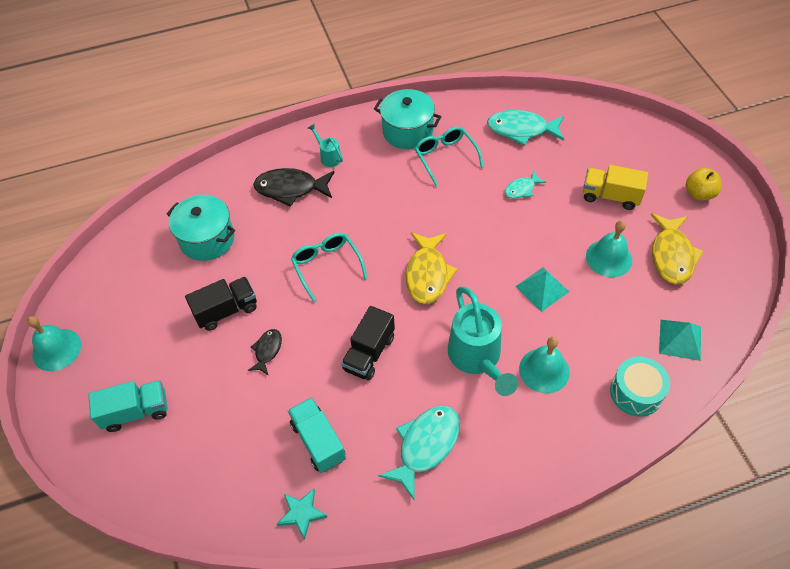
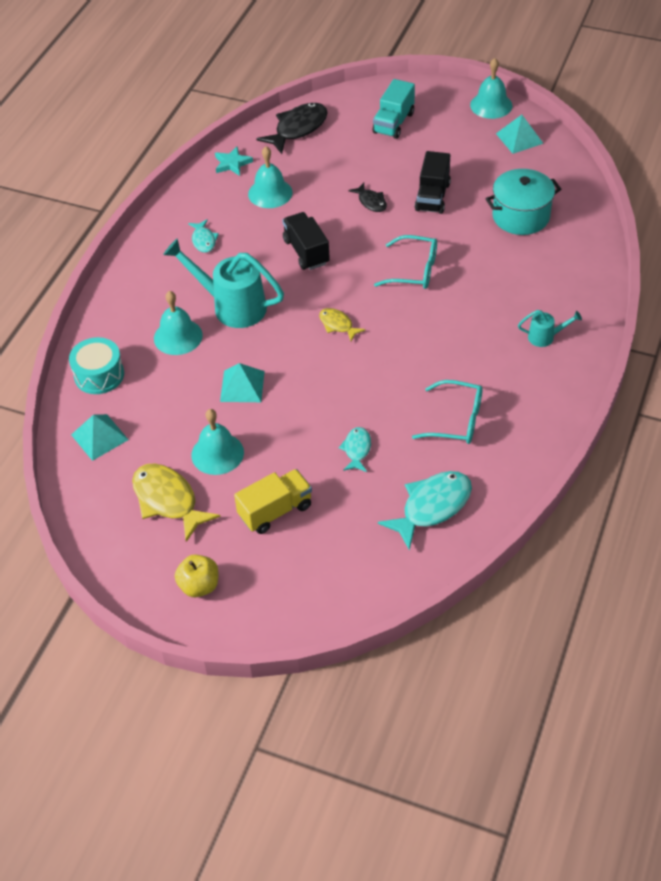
camera: 130 degrees right, 5 degrees down
(98, 299) = (519, 138): none -> turquoise pyramid
(291, 189) = (528, 291): black fish -> black fish (298, 129)
(318, 441) = (270, 193): turquoise truck -> turquoise bell
(407, 131) = (522, 414): turquoise pot -> none
(425, 446) = (203, 240): turquoise fish -> turquoise fish, size x0.55
(427, 274) = (338, 325): yellow fish -> yellow fish, size x0.55

